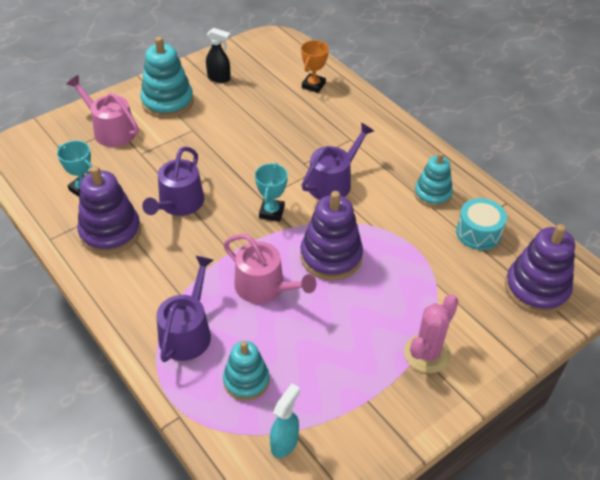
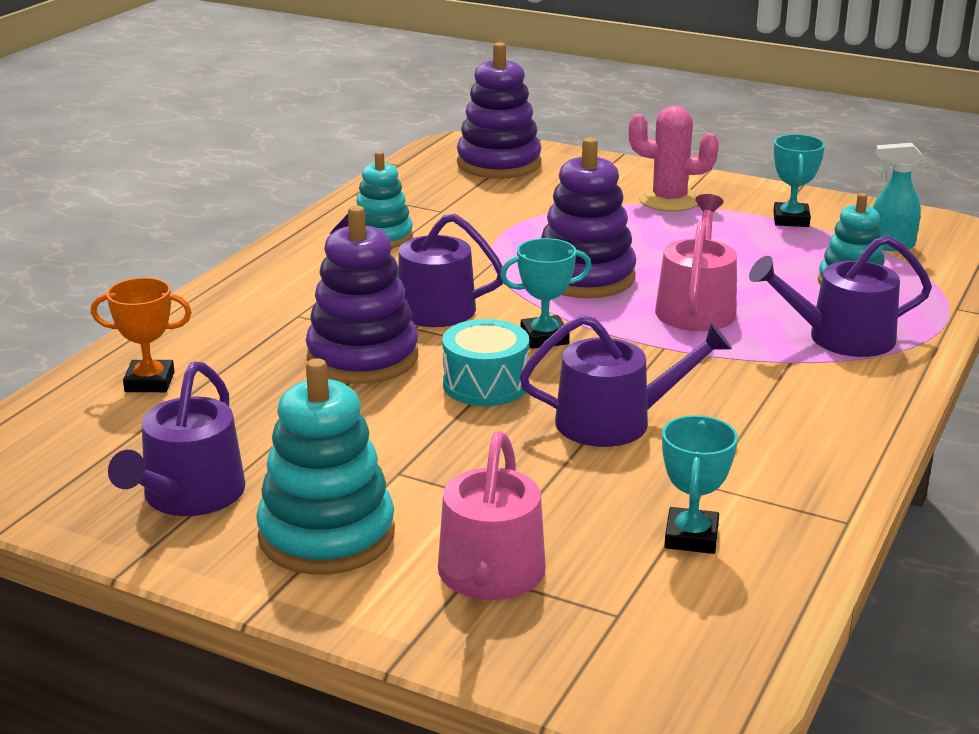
camera: 115 degrees left, 20 degrees down
(110, 232) = (755, 464): purple stacking toy -> purple stacking toy (362, 357)
(219, 78) = (188, 496): black spray bottle -> purple watering can
(359, 408) = (791, 220): none -> turquoise trophy
(478, 233) = (434, 201): turquoise drum -> turquoise drum (485, 384)

